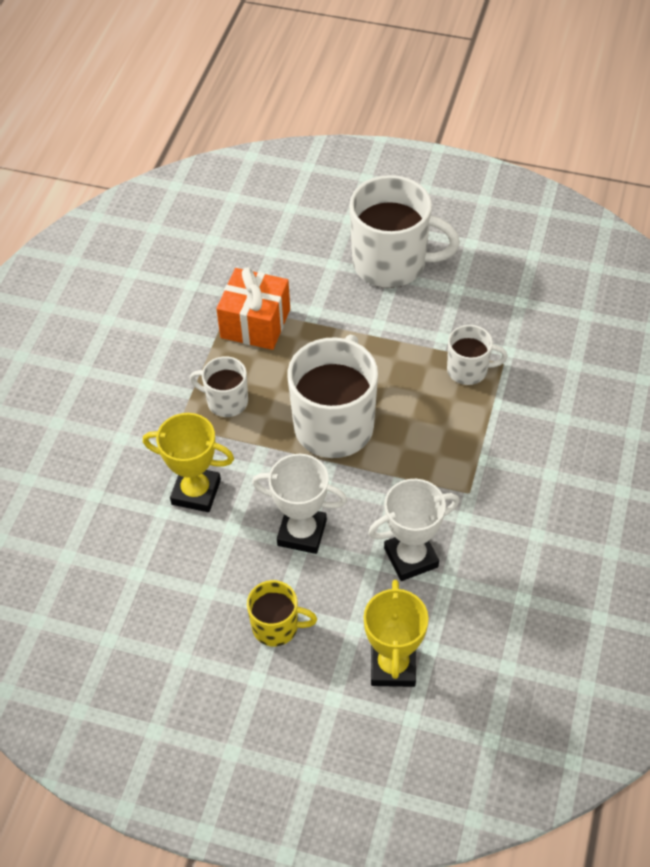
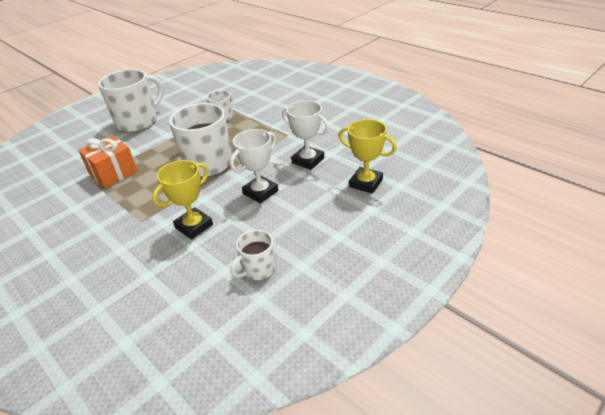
camera: 60 degrees left, 15 degrees down
(226, 401) = (148, 197): white mug -> white mug (258, 269)
(276, 626) = (311, 218): yellow mug -> none
(411, 557) = (308, 160): white trophy -> white trophy turned 60 degrees counterclockwise

